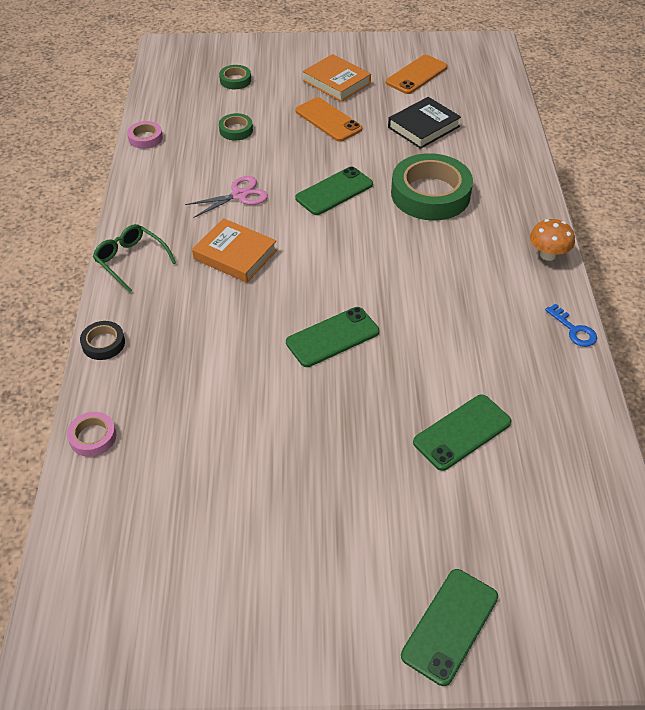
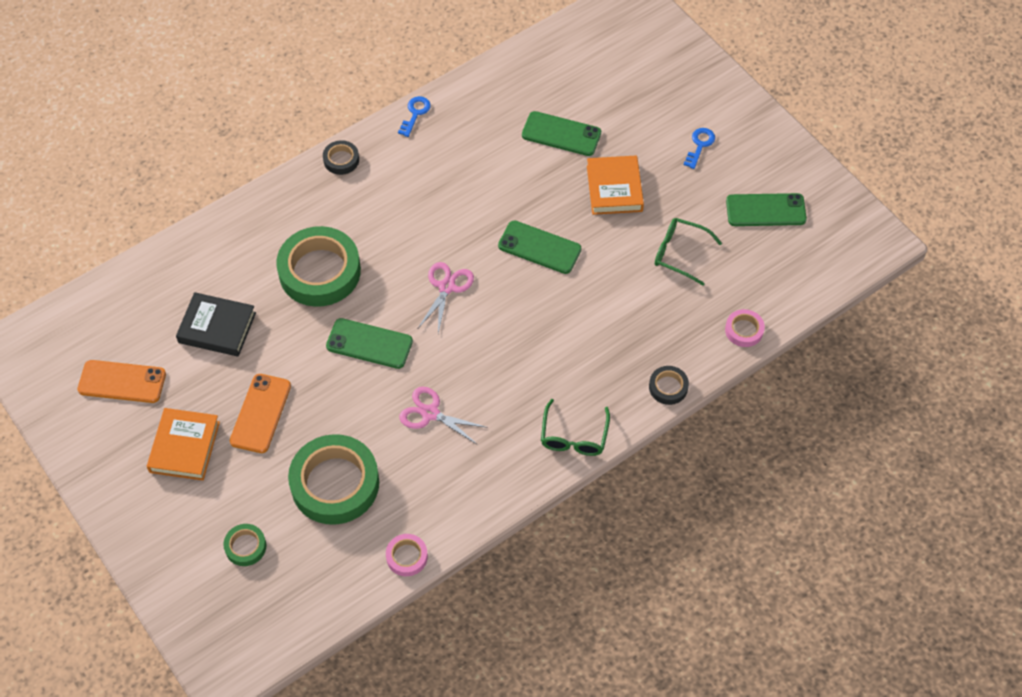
camera: 125 degrees left, 10 degrees up
(226, 441) = (679, 253): none -> green glasses
(235, 255) = (506, 365): orange book -> orange book (614, 188)
(236, 130) = (335, 483): green tape -> green tape, size x2.19
(346, 257) = (446, 287): none -> pink scissors
(346, 557) = (700, 145): none -> blue key
(450, 626) = (696, 81): green phone -> green phone (765, 210)
(548, 255) = (341, 160): orange mushroom -> black tape

